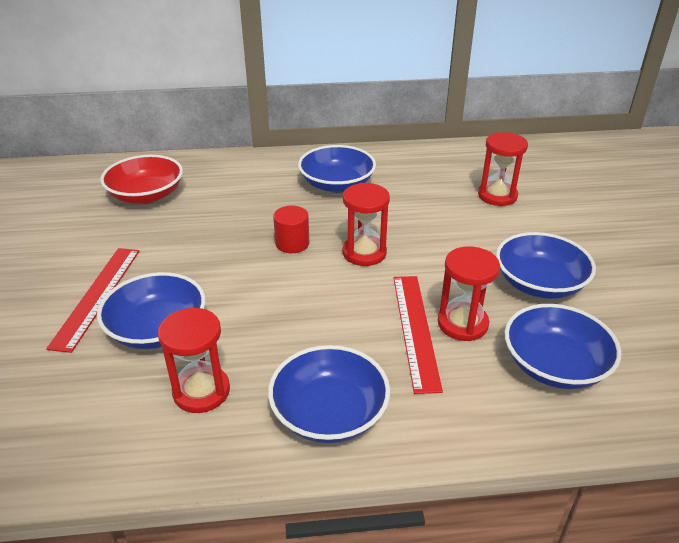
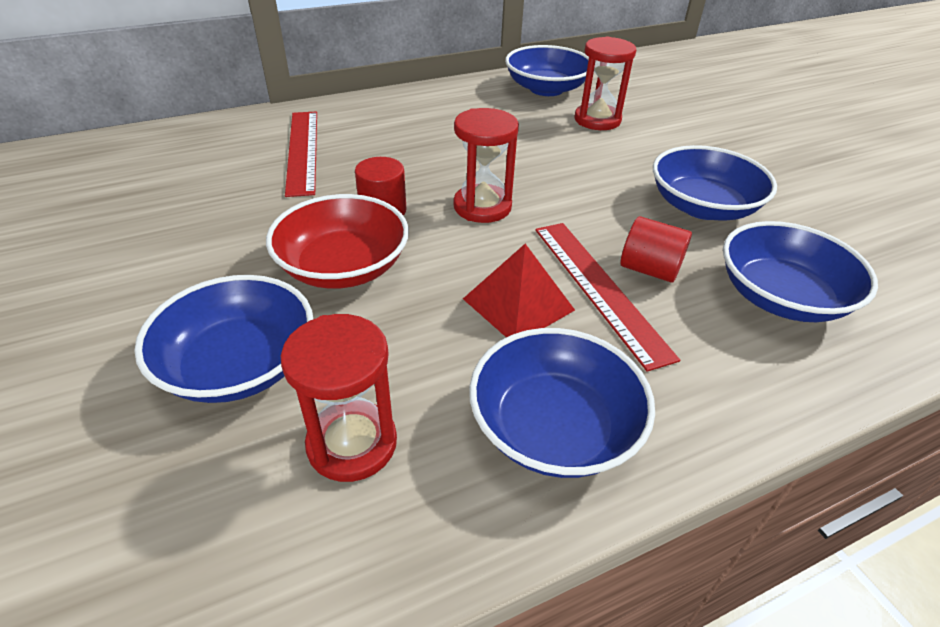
camera: 20 degrees left, 5 degrees up
(97, 296) = (117, 335): red ruler -> red ruler (302, 150)
(146, 195) = (142, 181): red bowl -> red bowl (343, 266)
(337, 184) = (403, 132): blue bowl -> blue bowl (546, 89)
(350, 328) = (518, 304): none -> red pyramid
(462, 324) = (649, 269): red hourglass -> red cylinder

